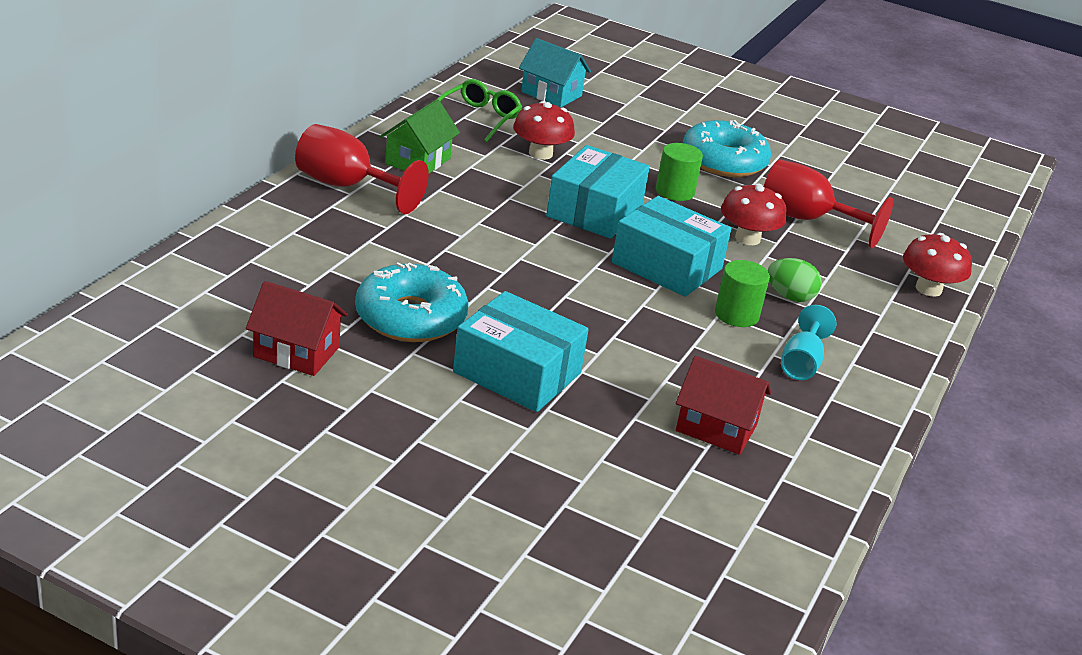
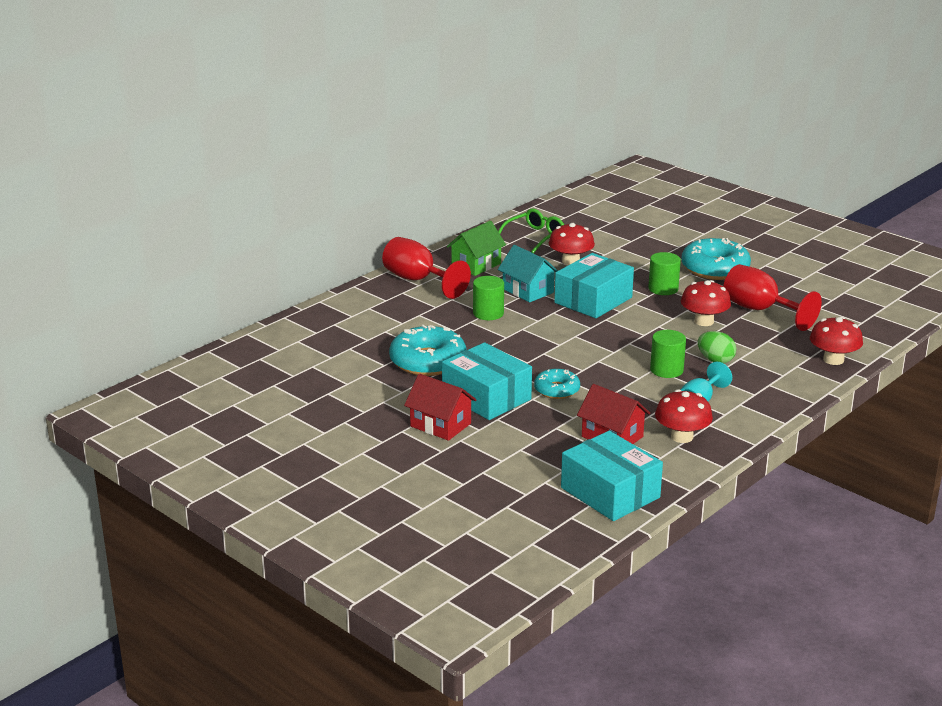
camera: 20 degrees right, 5 degrees down
(296, 352) = (343, 378): red house -> red house (440, 425)
(464, 235) = (488, 313): none -> green cylinder
(551, 94) = (599, 220): turquoise house -> turquoise house (528, 291)
(608, 355) = (556, 390): none -> turquoise donut
(667, 266) = (630, 337): turquoise box -> turquoise box (610, 492)
(806, 421) = (682, 437): none -> red mushroom

